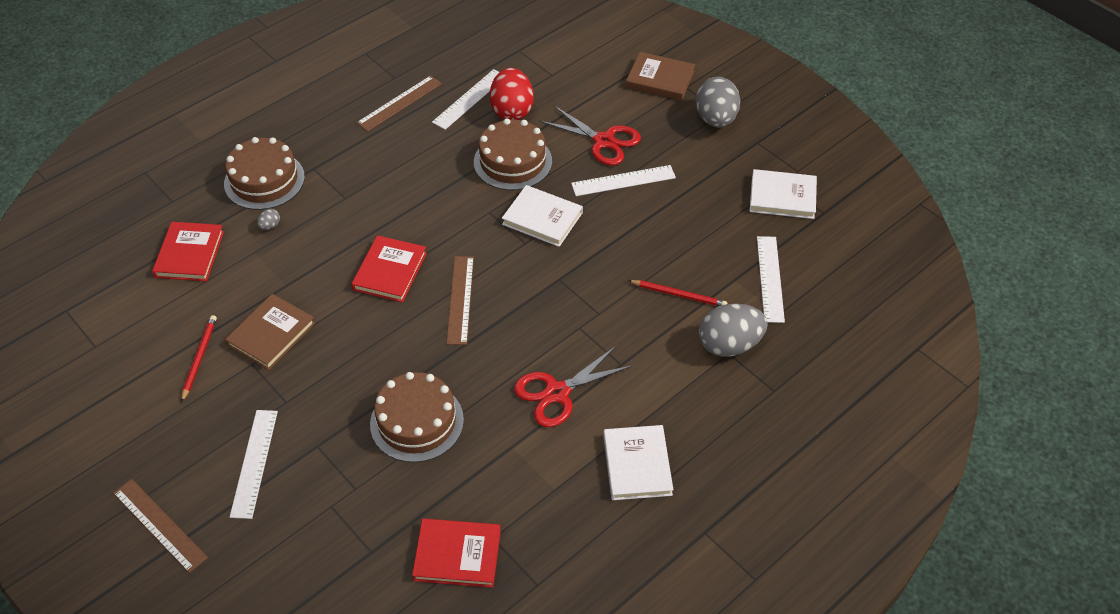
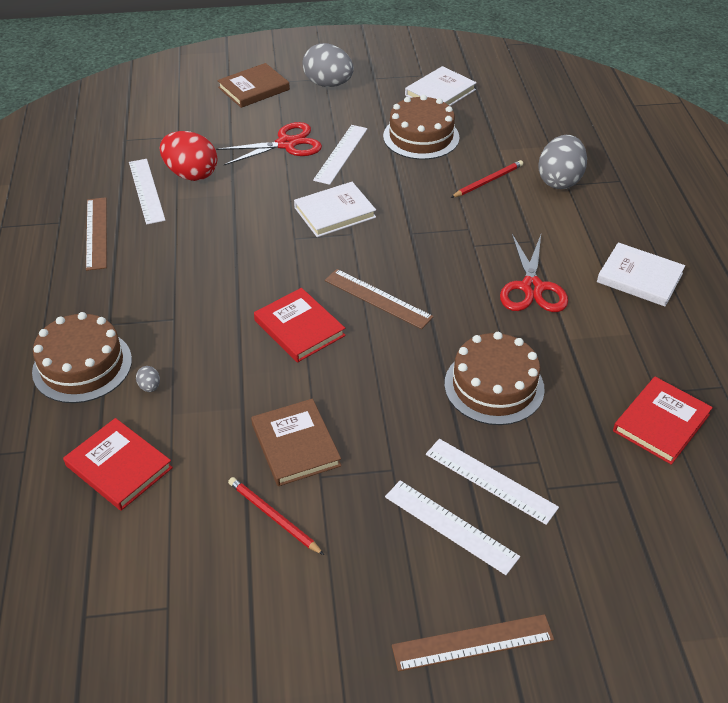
camera: 55 degrees left, 5 degrees down
(512, 161) = (251, 200): brown cake -> brown cake (421, 137)
(770, 278) = (513, 134): white ruler -> white ruler (490, 480)

